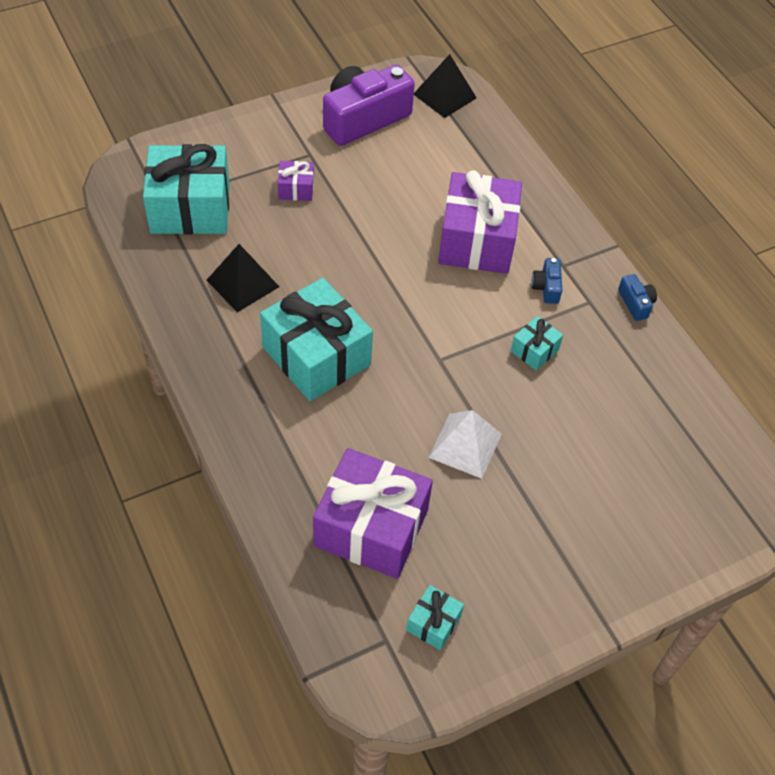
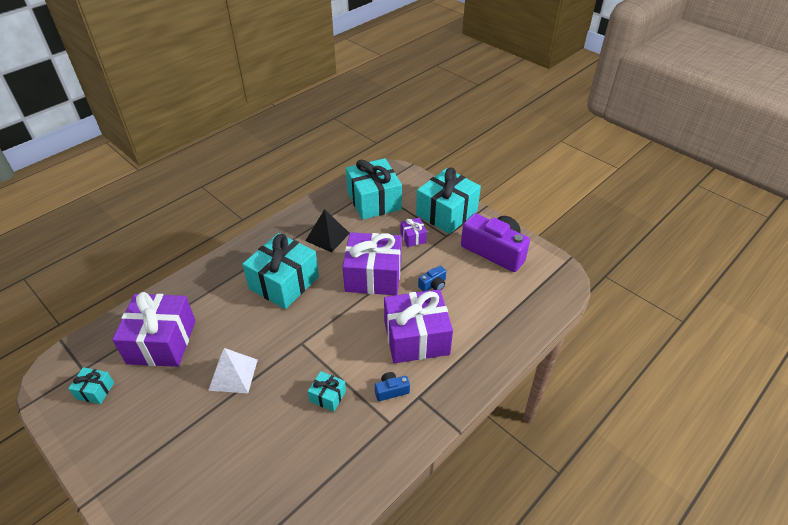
camera: 75 degrees right, 10 degrees down
(263, 138) = (446, 213): none -> turquoise gift
(351, 252) = (373, 276): none -> purple gift
(444, 96) = (547, 286): black pyramid -> none
(635, 303) = (401, 456): blue camera -> blue camera (433, 285)

